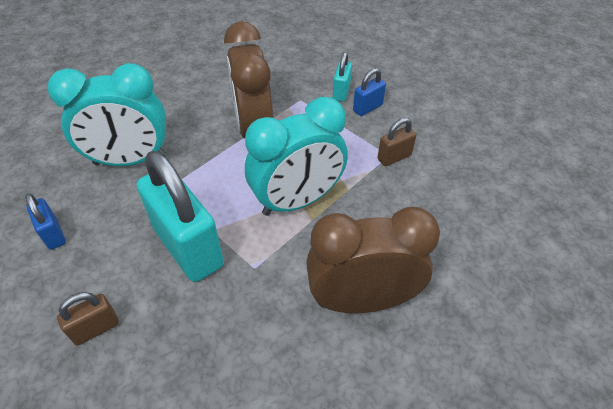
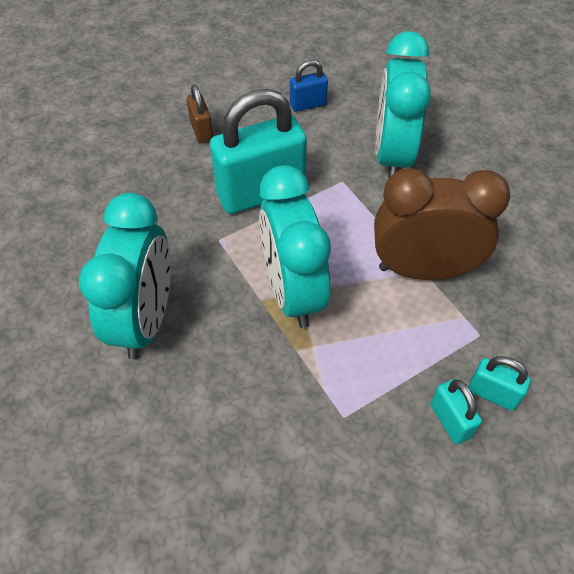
camera: 105 degrees right, 5 degrees up
(362, 300) = (145, 320): brown clock -> turquoise clock
(367, 108) = (450, 420): blue padlock -> turquoise padlock
(394, 157) = (337, 422): brown padlock -> none

